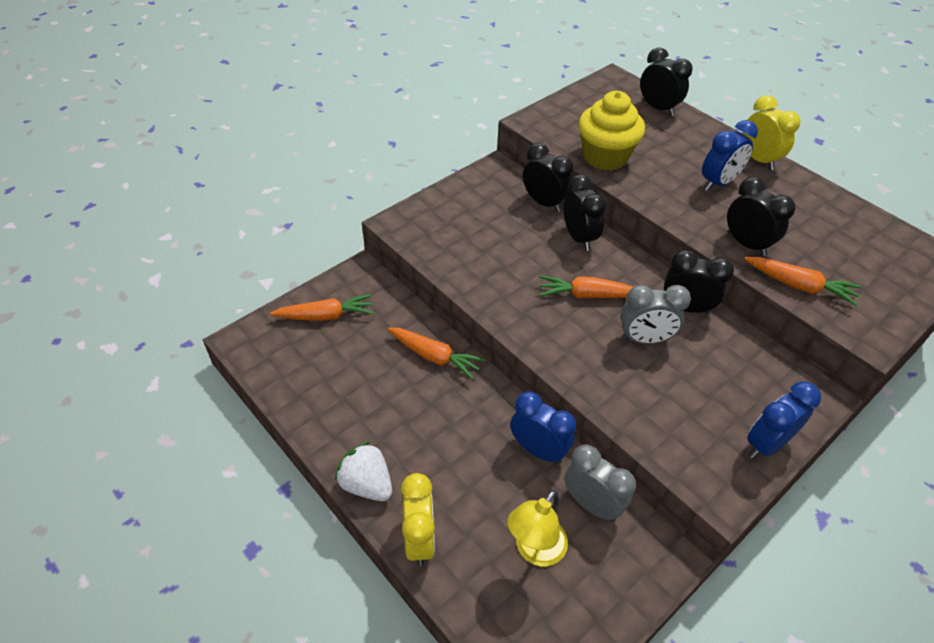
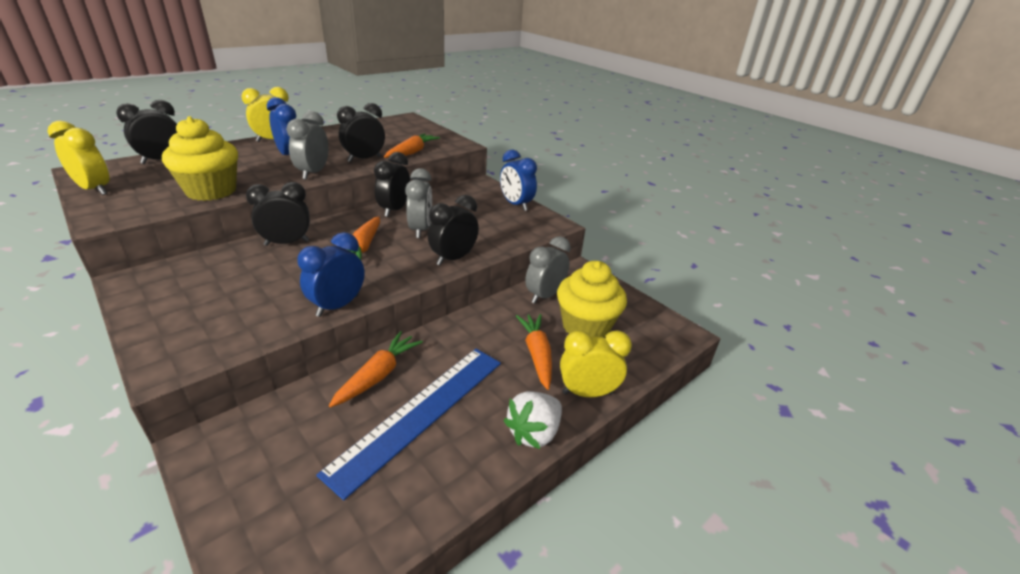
camera: 90 degrees left, 15 degrees down
(325, 316) = (268, 486): orange carrot -> orange carrot (537, 354)
(390, 393) = (420, 413): none -> blue ruler
(535, 550) = (585, 326): yellow lamp -> yellow cupcake
(538, 450) = (497, 316): blue clock -> blue clock (338, 306)
(544, 203) = (220, 255): black clock -> black clock (453, 258)
(581, 98) = (95, 189): none -> yellow clock
(680, 211) = (313, 173): none -> grey clock

